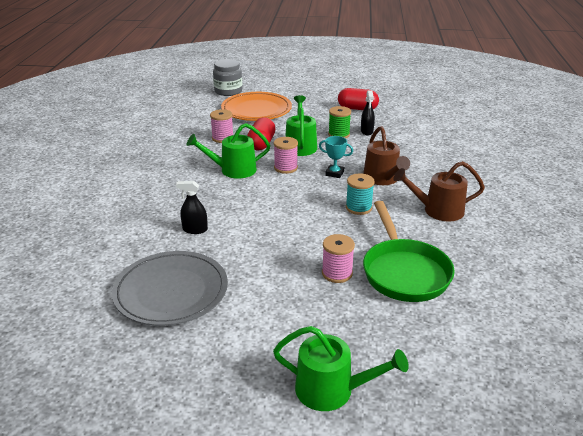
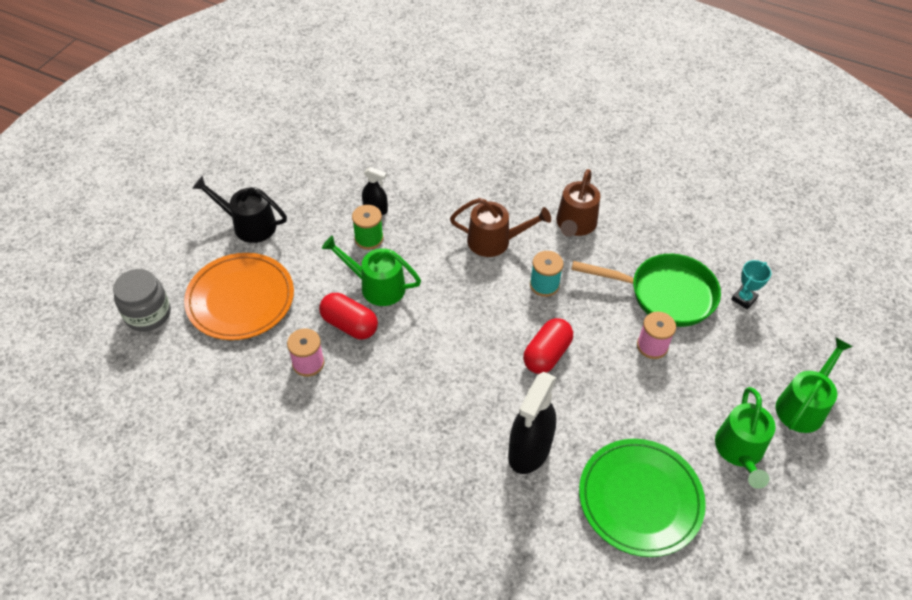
camera: 70 degrees left, 20 degrees up
(171, 292) = (640, 499): grey plate -> green plate
(195, 229) = (529, 450): black spray bottle -> black spray bottle, size x1.91
(233, 170) = (406, 375): green watering can -> green watering can (740, 451)
(285, 168) = (426, 319): pink spool -> none
(314, 100) = (249, 225): none -> black watering can
(334, 173) = (462, 278): turquoise trophy -> turquoise trophy (744, 299)
(357, 109) = (306, 193): red capsule -> red capsule (547, 354)

